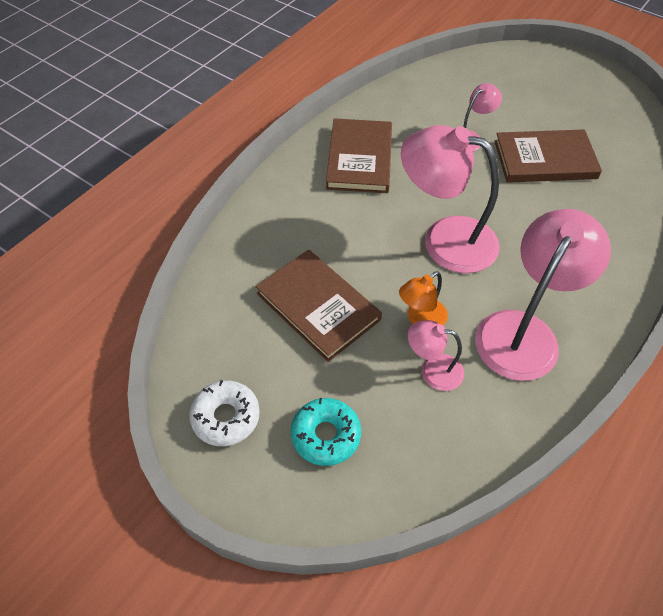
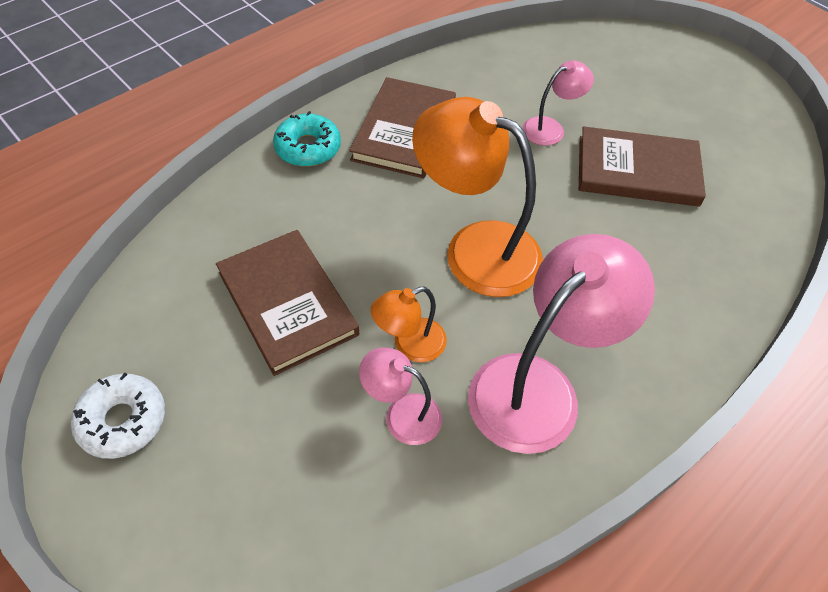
camera: 10 degrees right, 0 degrees up
(326, 435) = (236, 471): turquoise donut -> turquoise donut (308, 148)
(445, 239) = (475, 248): pink lamp -> orange lamp

